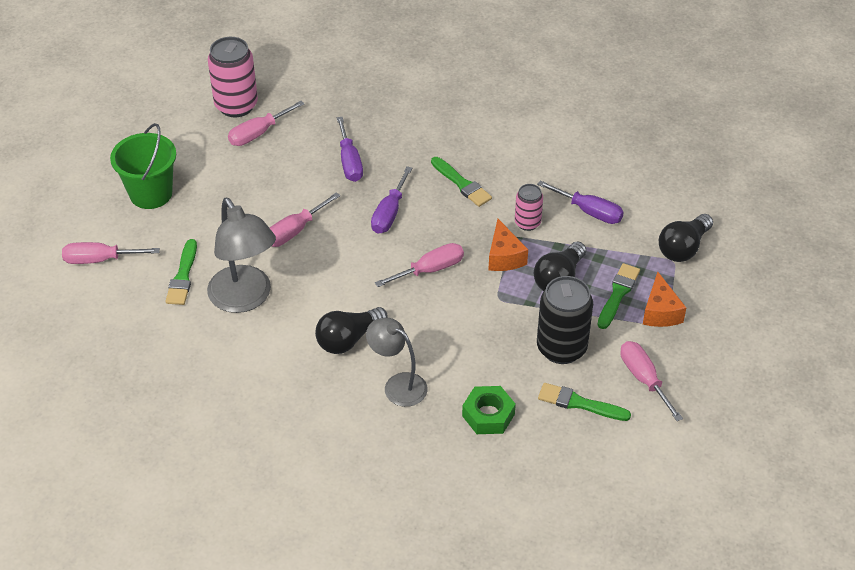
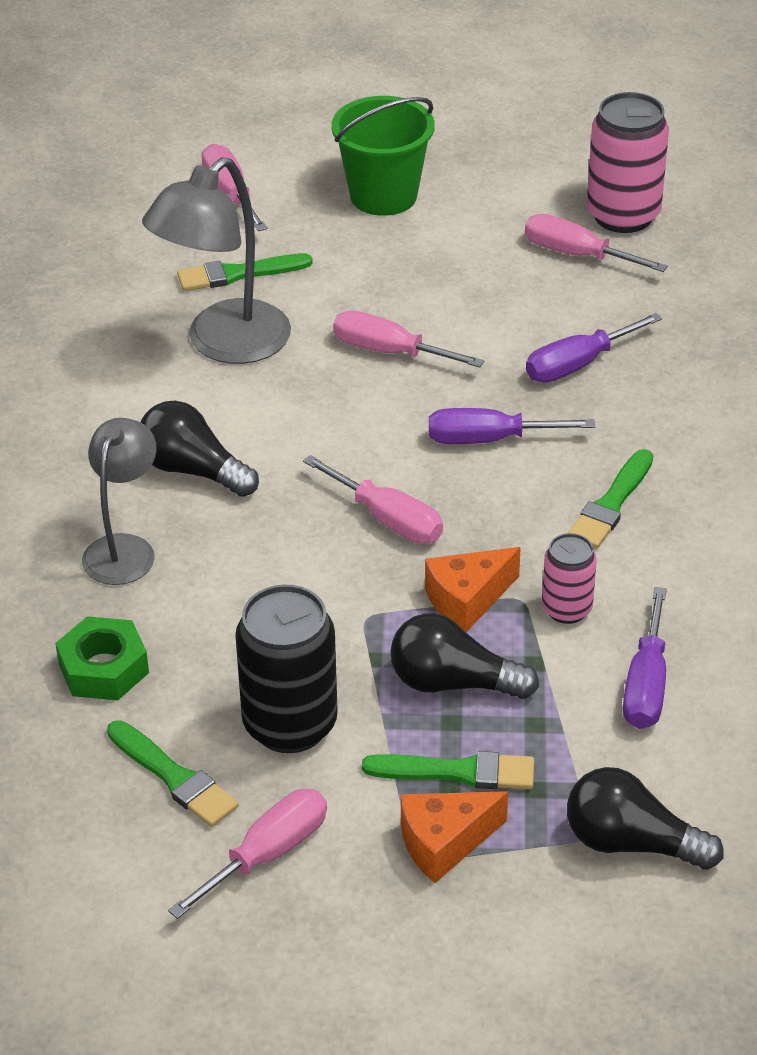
camera: 70 degrees right, 5 degrees down
(579, 403) = (174, 777): green brush -> green brush turned 135 degrees clockwise

